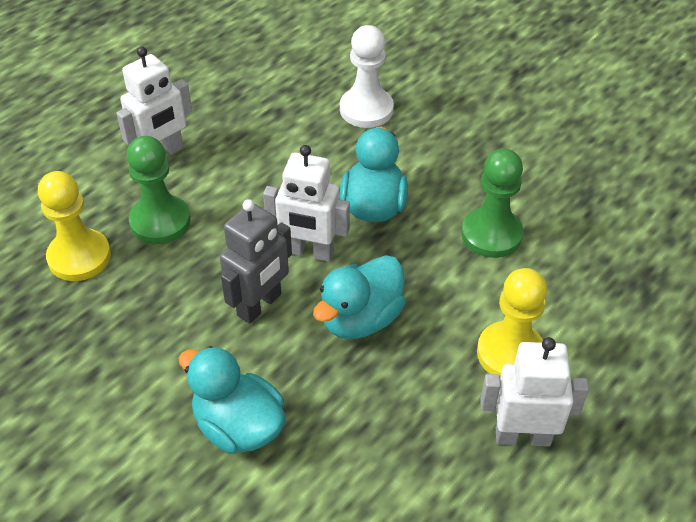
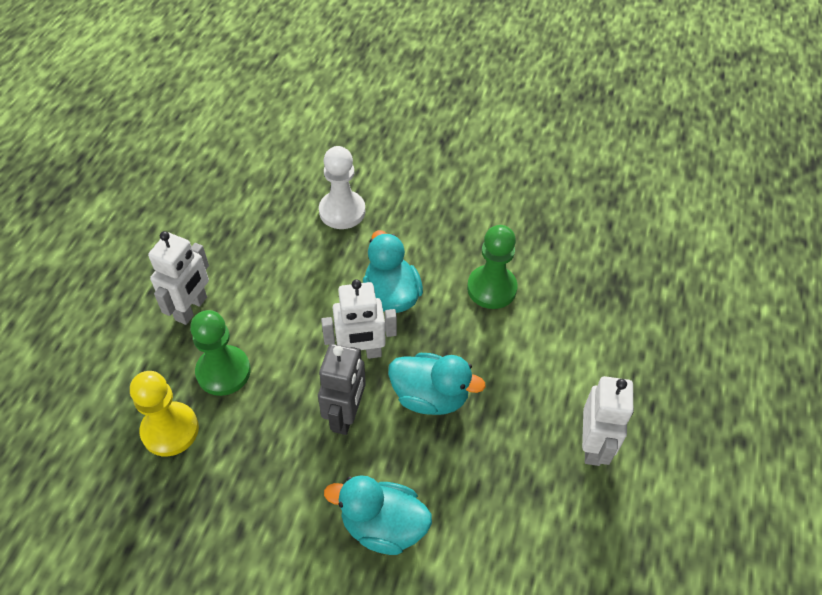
camera: 25 degrees left, 5 degrees up
(360, 319) = (430, 396): turquoise duck -> turquoise duck turned 90 degrees counterclockwise
(510, 353) = (552, 382): yellow pawn -> none
(522, 436) = (593, 445): white robot -> white robot turned 120 degrees clockwise

